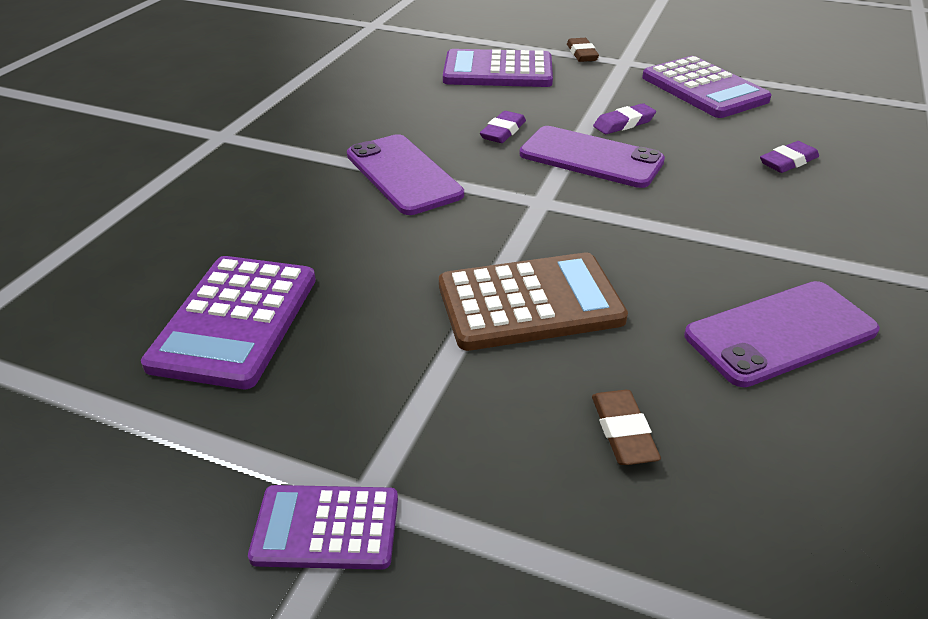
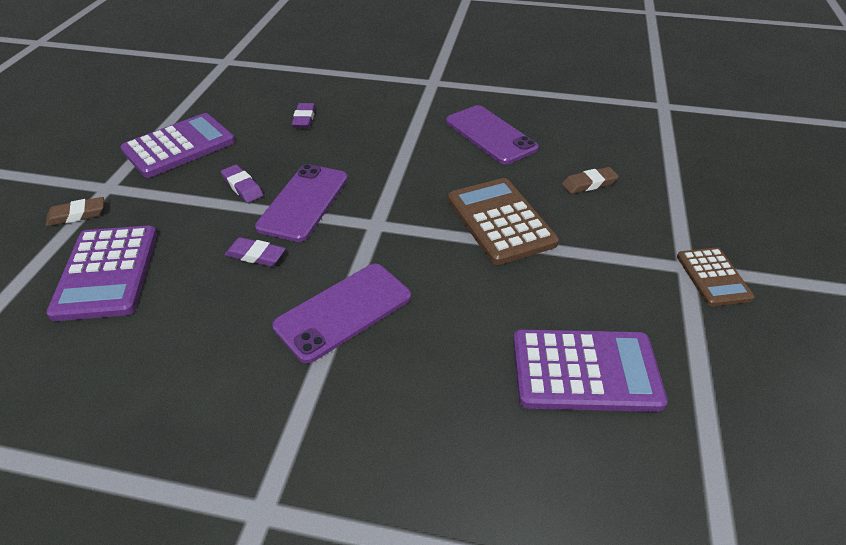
camera: 100 degrees left, 5 degrees up
(326, 528) = (713, 277): purple calculator -> brown calculator
(788, 162) = (304, 118): purple eraser -> purple eraser turned 45 degrees clockwise

